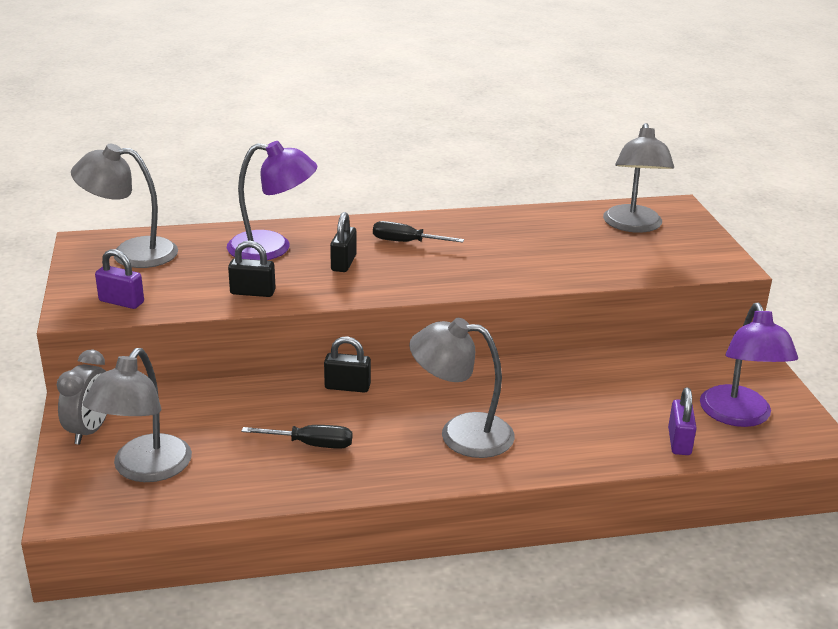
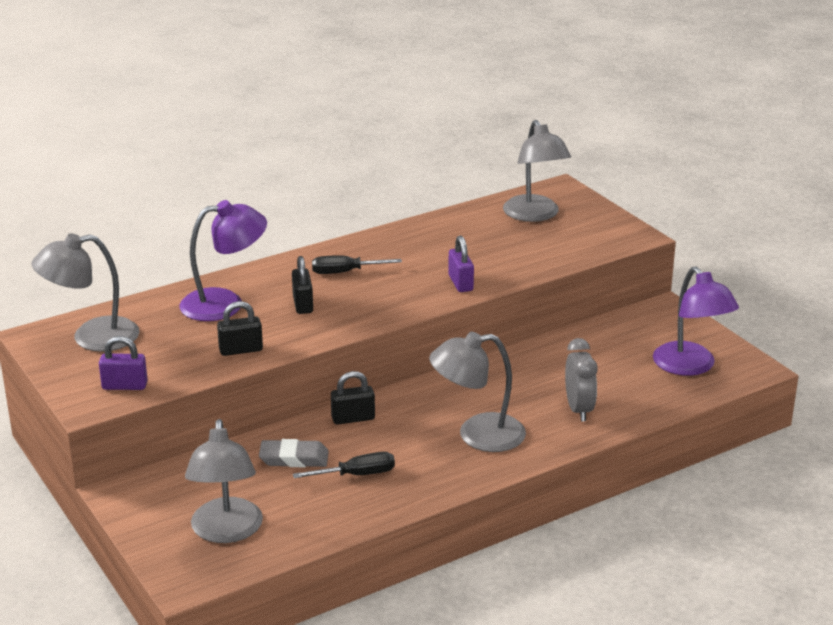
camera: 20 degrees left, 0 degrees up
(90, 430) = (148, 512): grey clock -> grey clock (579, 409)
(262, 412) = (294, 458): none -> grey eraser
(679, 442) = (655, 399): purple padlock -> purple padlock (460, 283)

